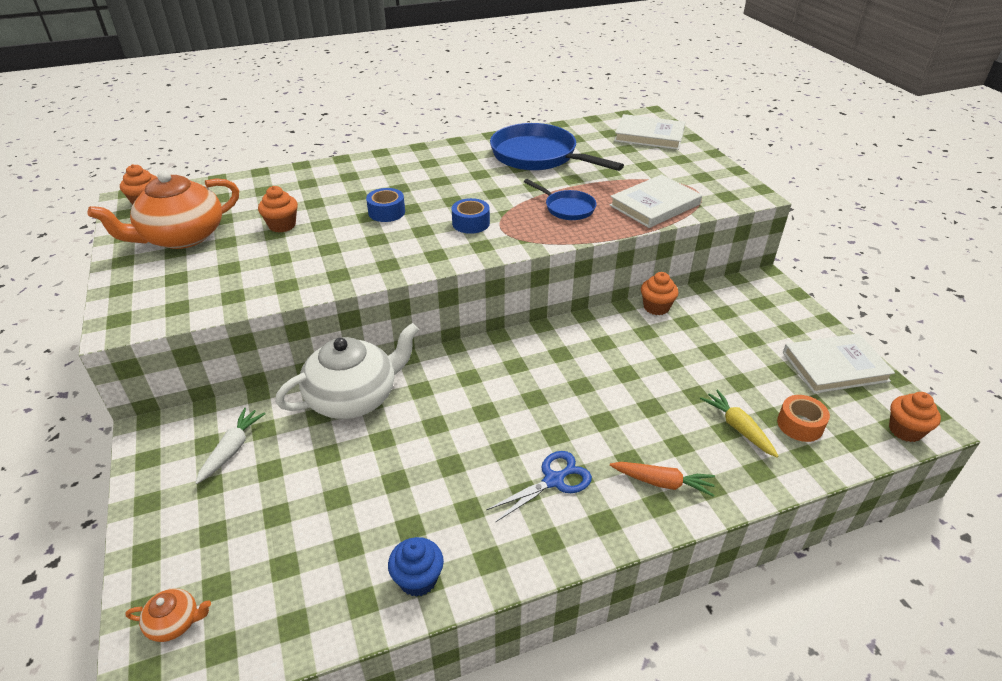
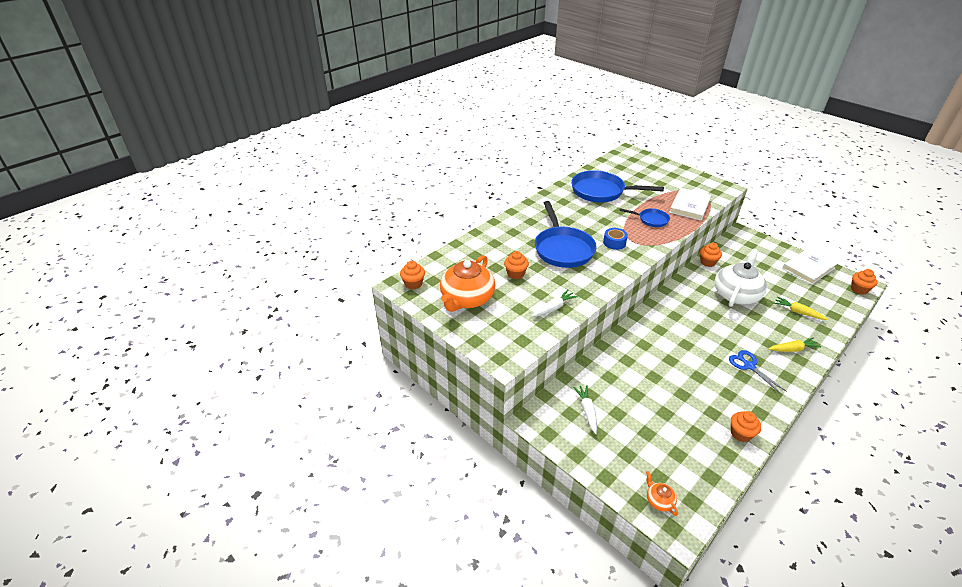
camera: 25 degrees left, 0 degrees up
(175, 622) = (659, 500): orange teapot -> orange teapot turned 90 degrees counterclockwise
(273, 280) = (553, 308): none -> white carrot
(353, 397) = (616, 361): white teapot -> white teapot (736, 294)
(386, 212) = (563, 249): blue tape -> blue pan
(418, 579) = (740, 434): blue cupcake -> orange cupcake
(553, 480) = (749, 366): blue scissors -> blue scissors turned 60 degrees counterclockwise
(649, 135) = (642, 164): white book -> none
(662, 482) = (792, 349): orange carrot -> yellow carrot
(800, 425) = (819, 301): orange tape -> none

